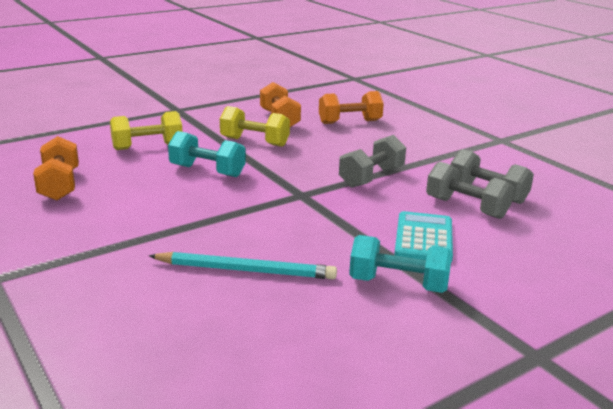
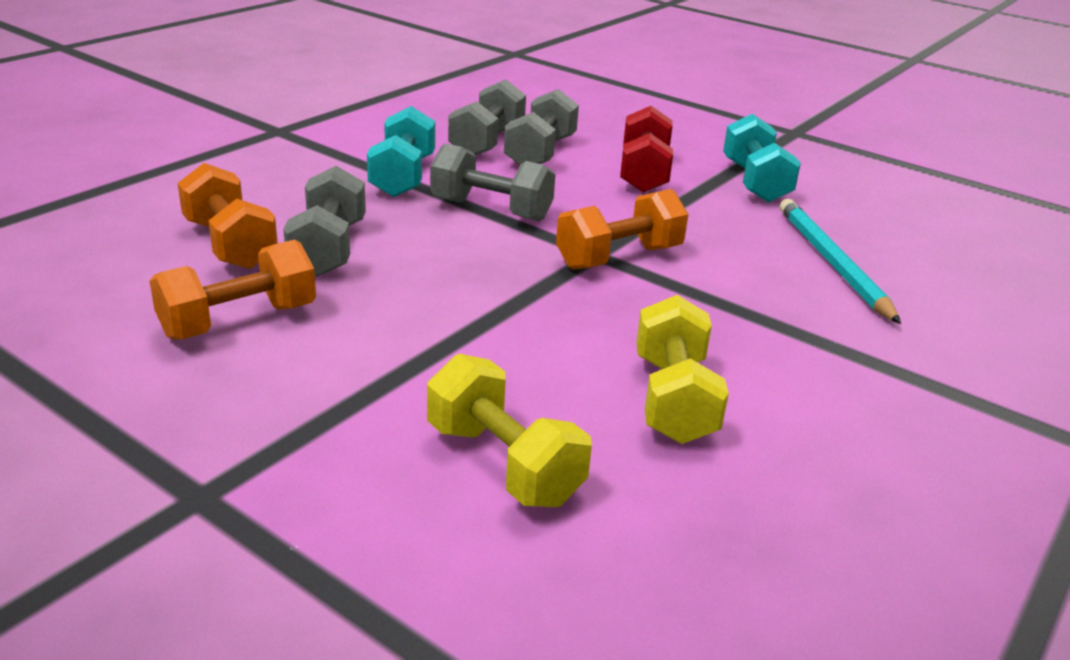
camera: 110 degrees left, 5 degrees up
(60, 185) = (793, 520): orange dumbbell -> orange dumbbell (619, 257)
(207, 171) = (576, 352): turquoise dumbbell -> turquoise dumbbell (403, 177)
(254, 142) = (395, 328): yellow dumbbell -> yellow dumbbell (673, 399)
(337, 138) = (328, 249): none -> grey dumbbell
(423, 238) = (644, 173): turquoise calculator -> red dumbbell

